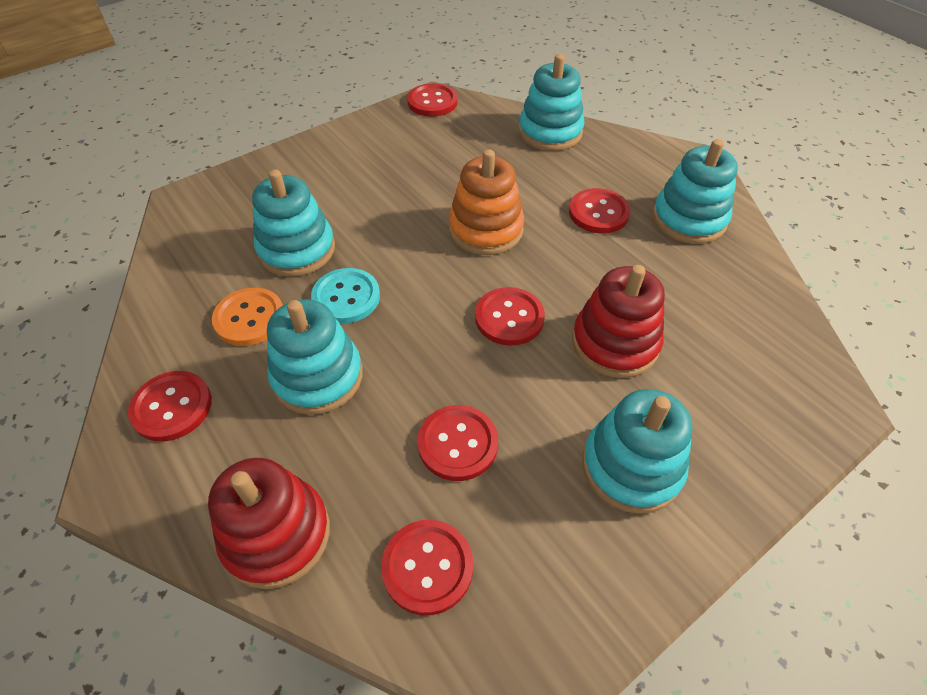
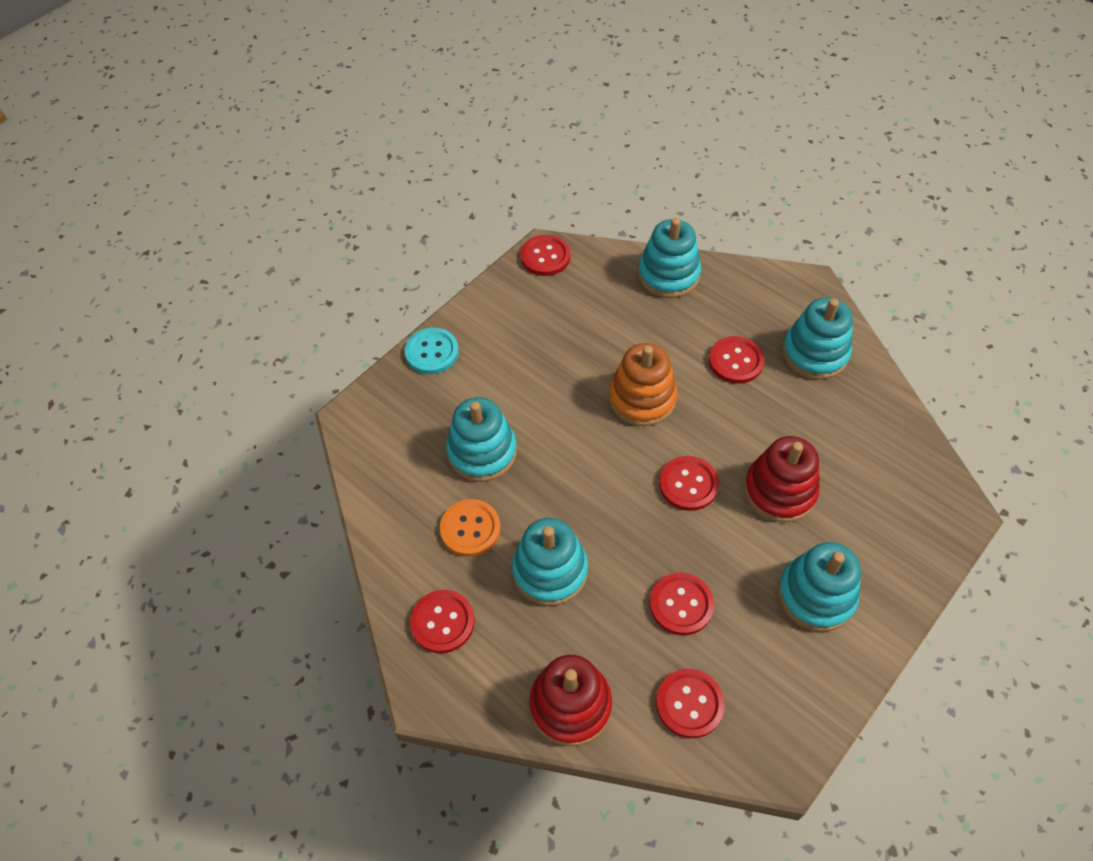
camera: 10 degrees left, 5 degrees up
(346, 297) = (545, 492): turquoise button -> turquoise button (432, 352)

